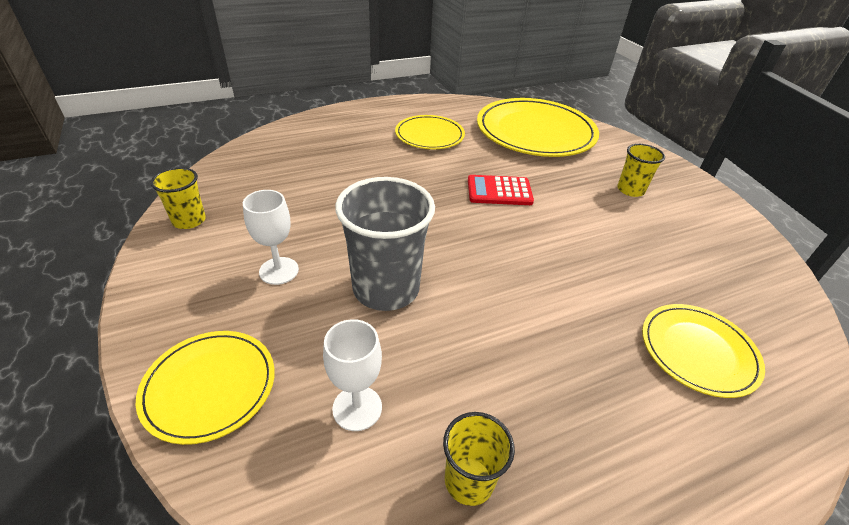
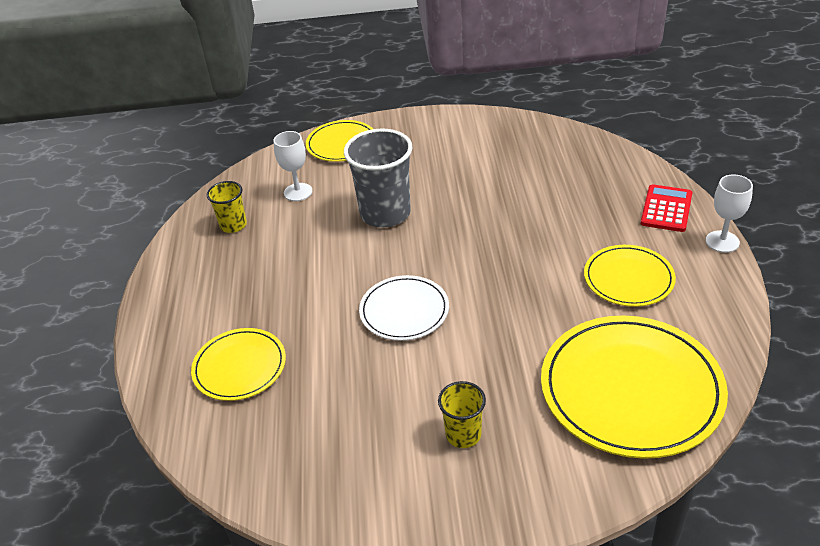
camera: 115 degrees right, 0 degrees up
(189, 220) = (500, 127): yellow cup -> none
(279, 271) = (425, 166): white goblet -> white goblet (722, 241)
(499, 191) = (493, 309): red calculator -> red calculator (666, 209)
(533, 241) = (404, 311): none -> white plate

